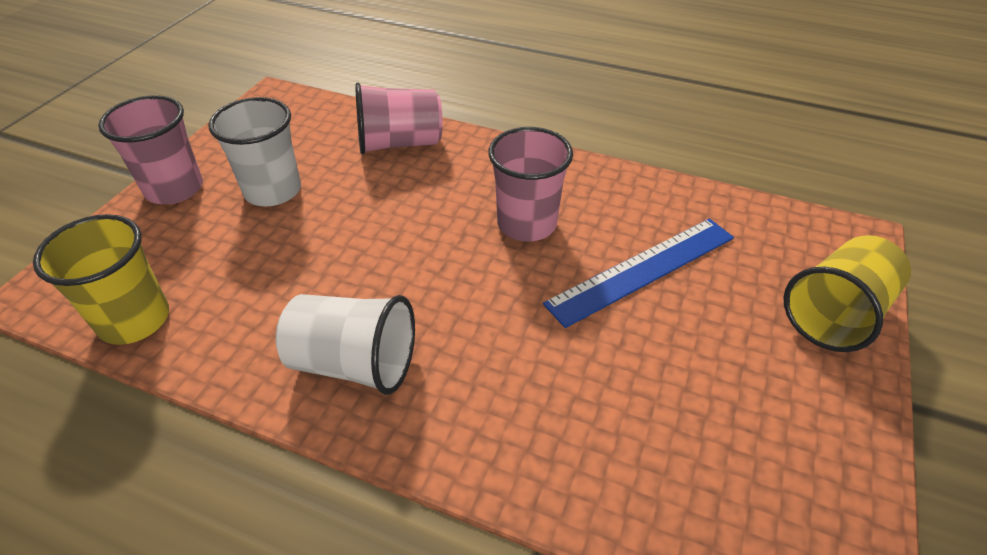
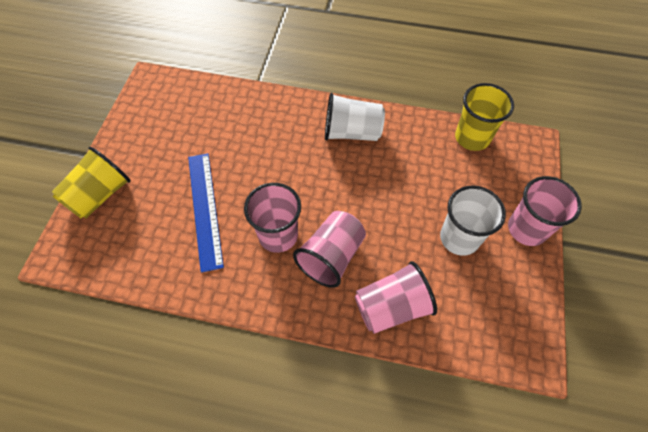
camera: 170 degrees right, 15 degrees up
(456, 193) = (331, 256): none -> pink cup
(642, 270) = (204, 209): blue ruler -> blue ruler turned 60 degrees counterclockwise

